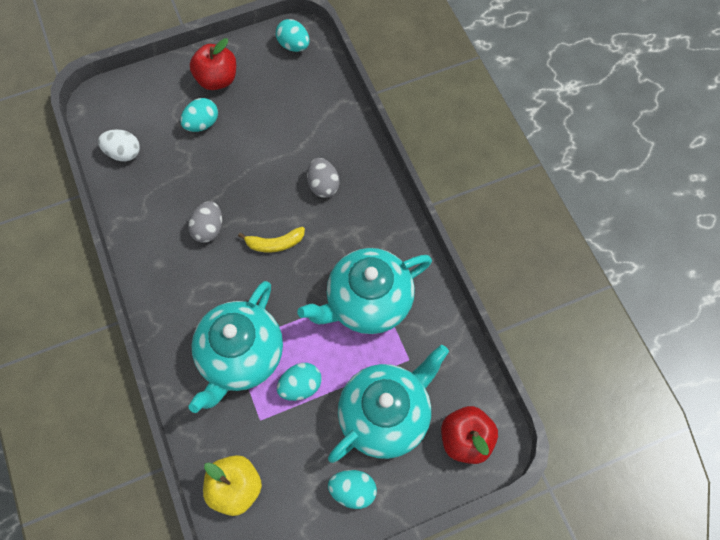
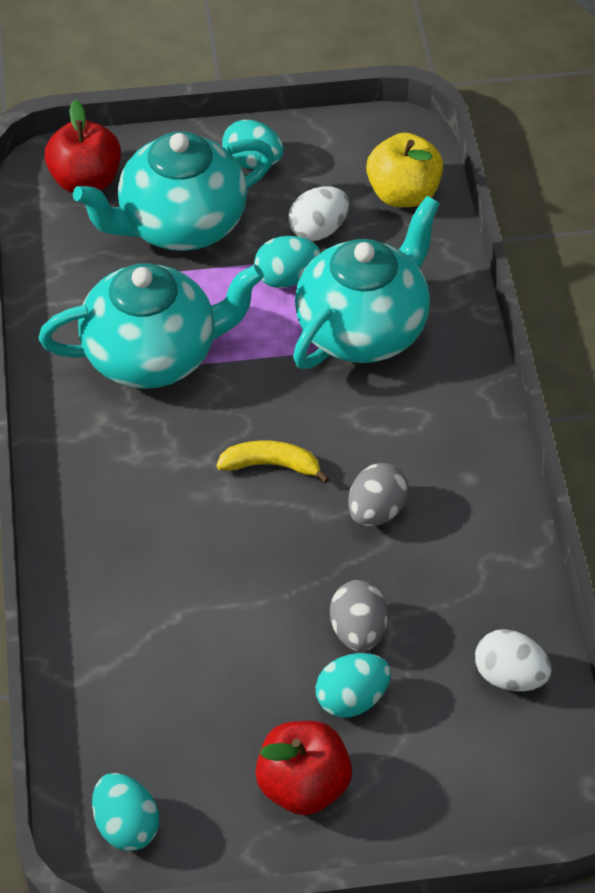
camera: 165 degrees left, 15 degrees down
(289, 435) = (318, 230): none -> white egg
(323, 185) = (162, 537): grey egg -> grey egg (358, 631)

